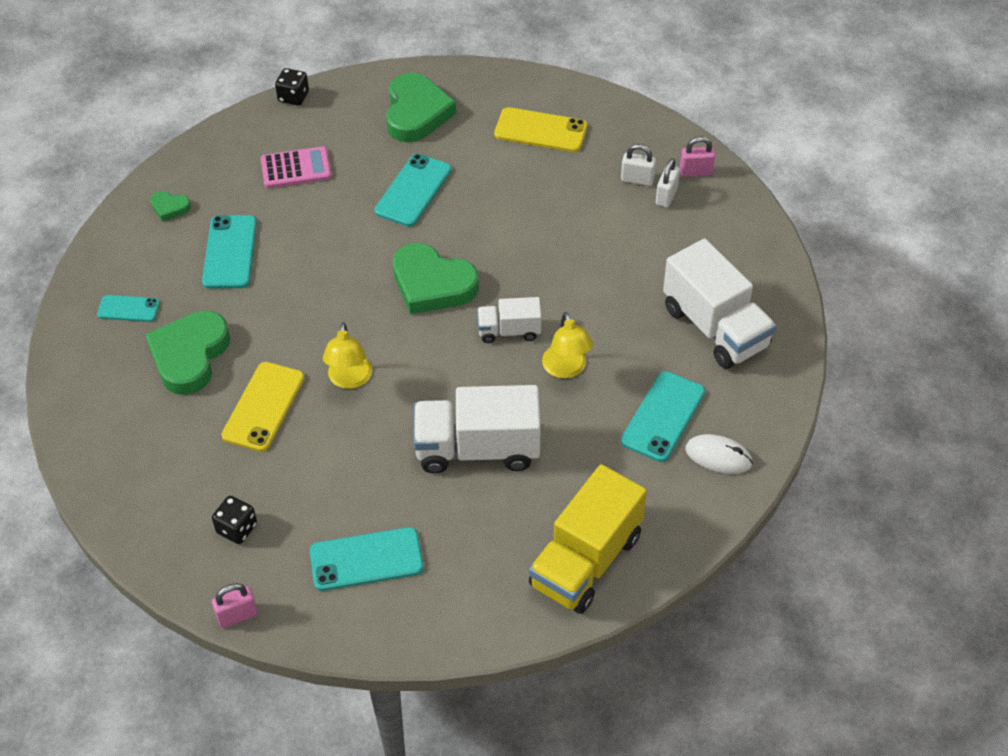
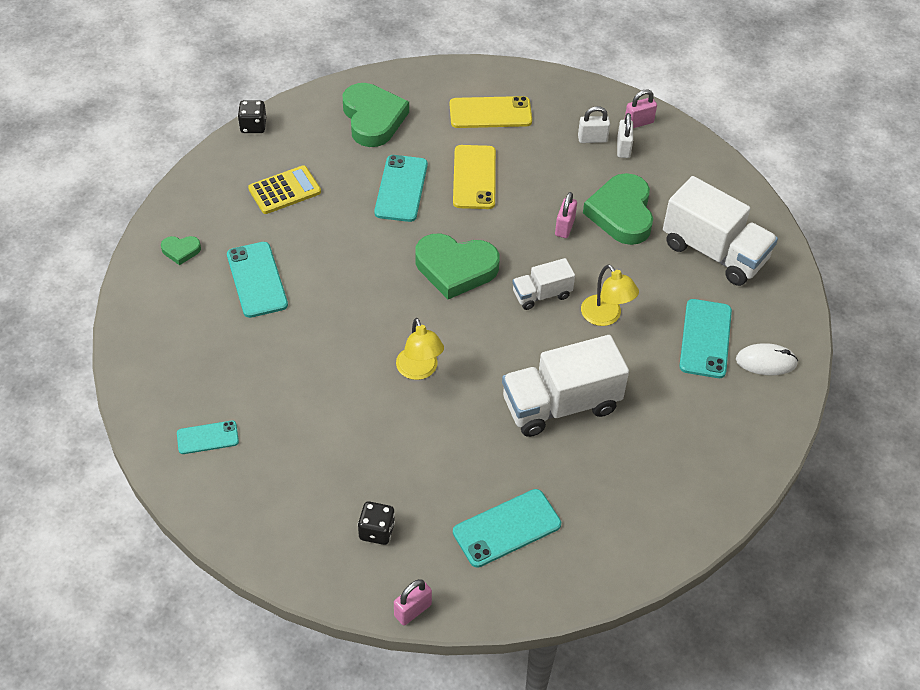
camera: 20 degrees left, 0 degrees up
(128, 309) = (183, 353): turquoise phone -> turquoise phone (207, 437)
(189, 355) = (261, 383): green heart -> green heart (621, 213)
(263, 407) = (351, 414): yellow phone -> yellow phone (474, 177)
(296, 168) = (284, 190): pink calculator -> yellow calculator
(565, 266) = (564, 227): none -> pink padlock
(586, 561) = (697, 479): yellow truck -> none

